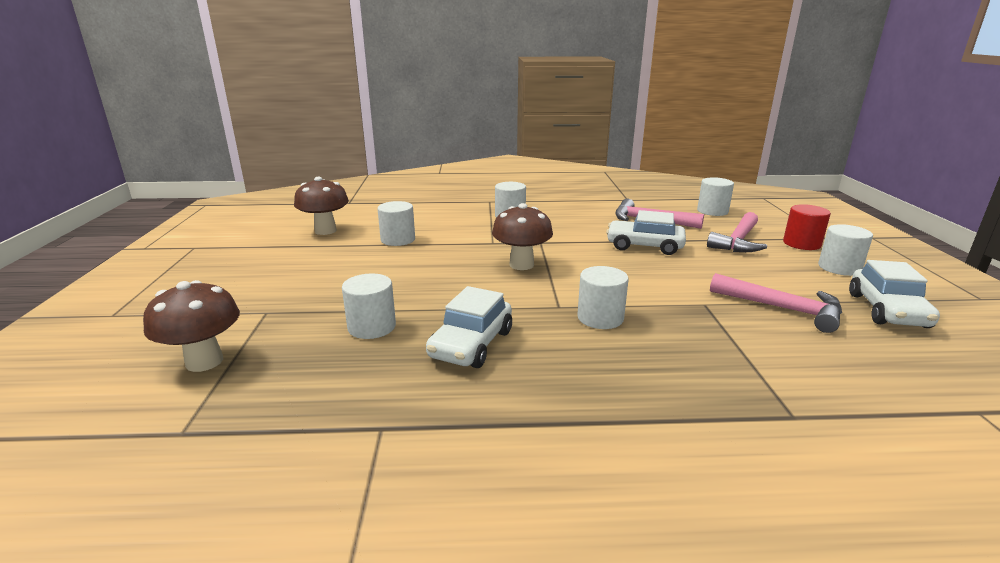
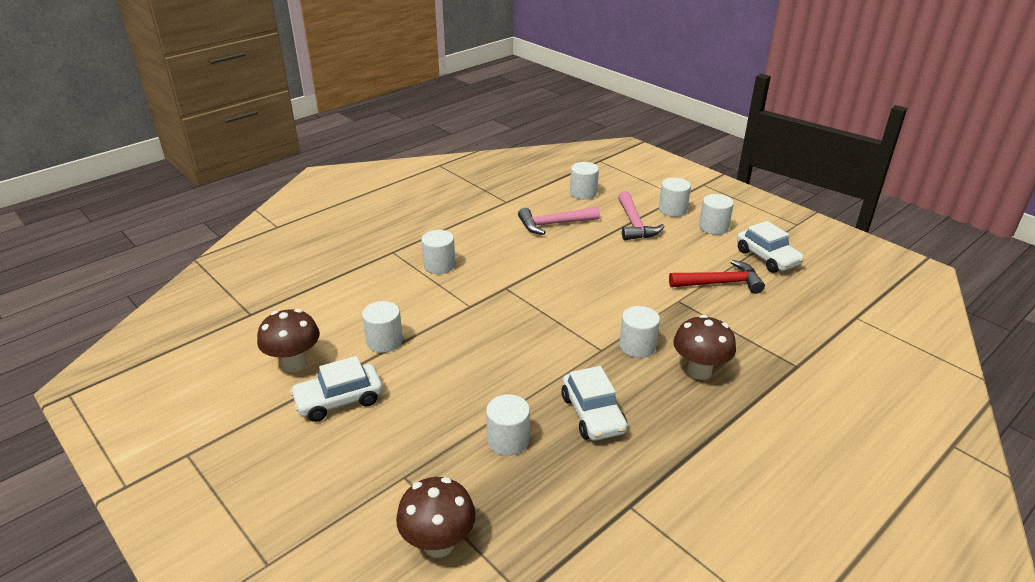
camera: 40 degrees left, 10 degrees up
(521, 265) = (525, 321): brown mushroom -> brown mushroom (699, 371)
(644, 246) = (583, 257): white car -> white car (339, 400)
(783, 309) = (720, 283): pink hammer -> red hammer
(801, 244) = (672, 210): red cylinder -> white cylinder

